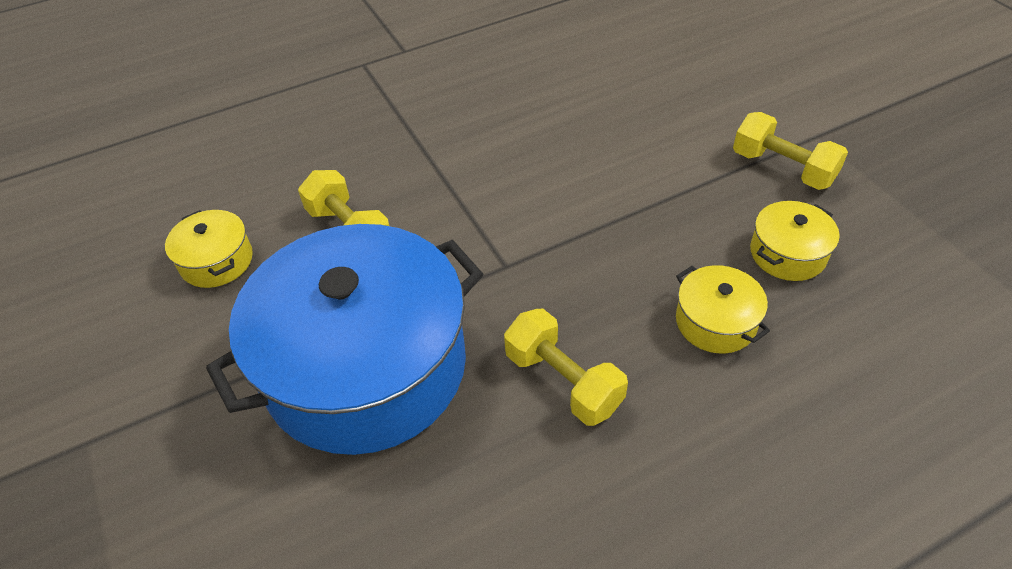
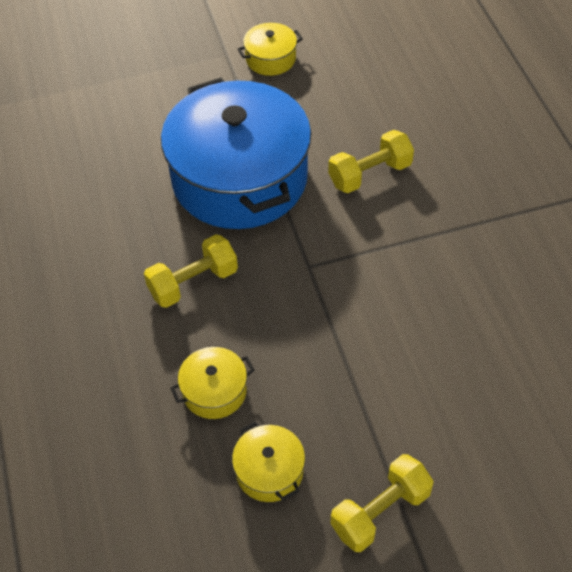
camera: 100 degrees right, 5 degrees up
(217, 261) = (357, 102): yellow pot -> yellow pot (270, 59)

